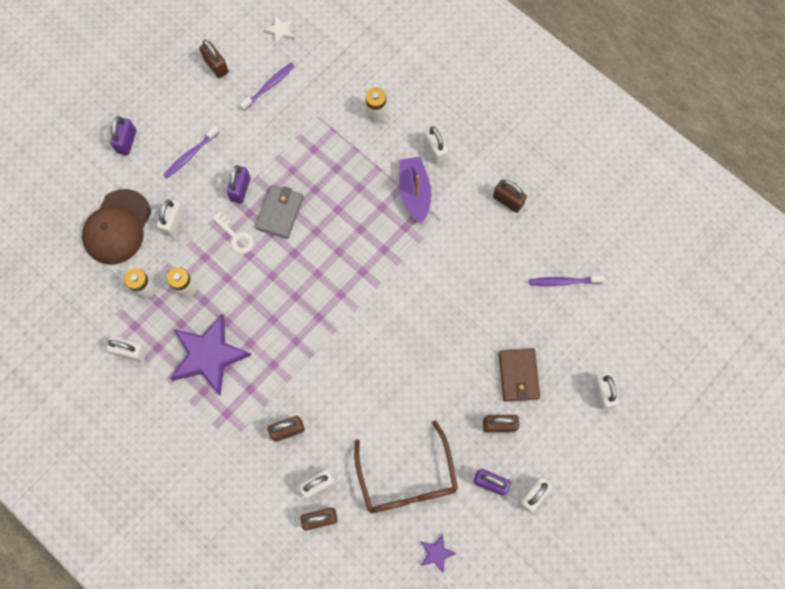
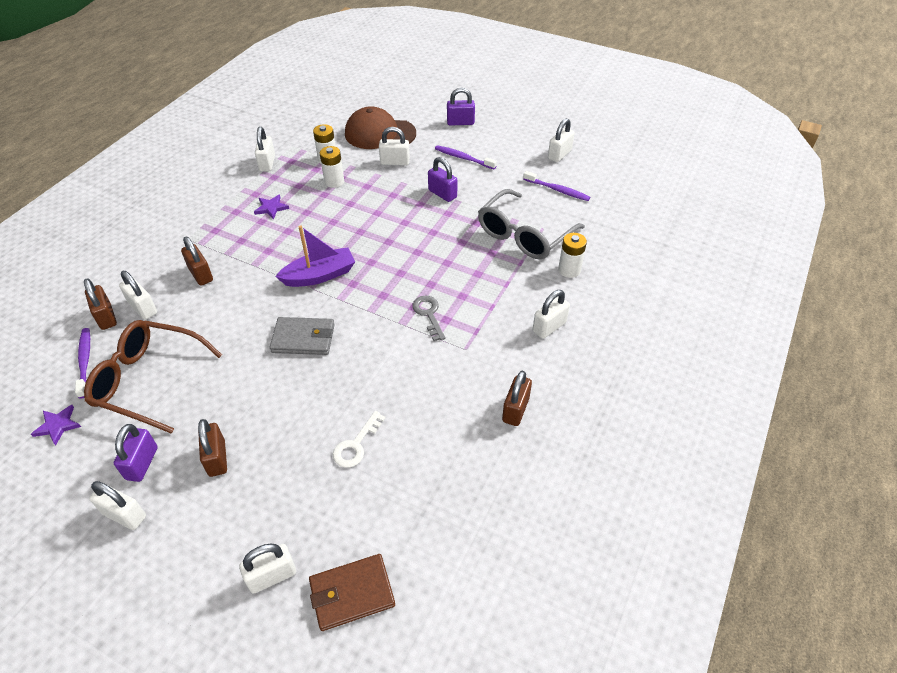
camera: 75 degrees right, 25 degrees down
(208, 355) = (271, 208): purple star -> purple star, size x0.44
(216, 66) = (559, 155): brown padlock -> white padlock
(236, 236) = (393, 200): white key -> white key (356, 445)
(240, 189) = (442, 194): purple padlock -> purple padlock turned 45 degrees clockwise
(280, 31) = (620, 185): white star -> none
(280, 213) = (428, 223): grey wallet -> grey wallet (303, 338)
(322, 135) = (524, 235): none -> grey glasses
(395, 239) = (428, 314): none -> grey key
(407, 479) = (148, 380): brown glasses -> brown glasses turned 45 degrees clockwise
(414, 192) = (490, 319): purple boat -> purple boat (319, 275)
(518, 375) = (284, 467): brown wallet -> brown wallet (352, 593)
(563, 282) = (424, 495): purple toothbrush -> purple toothbrush (85, 361)

